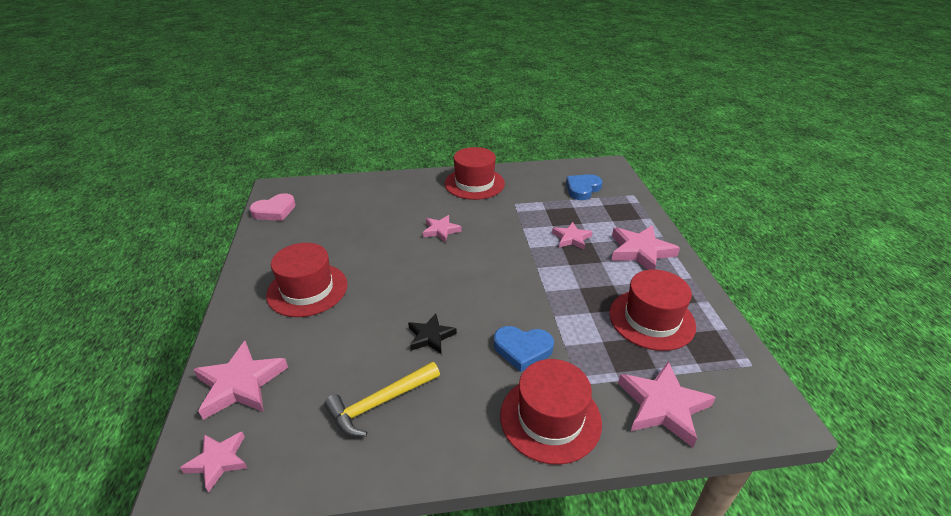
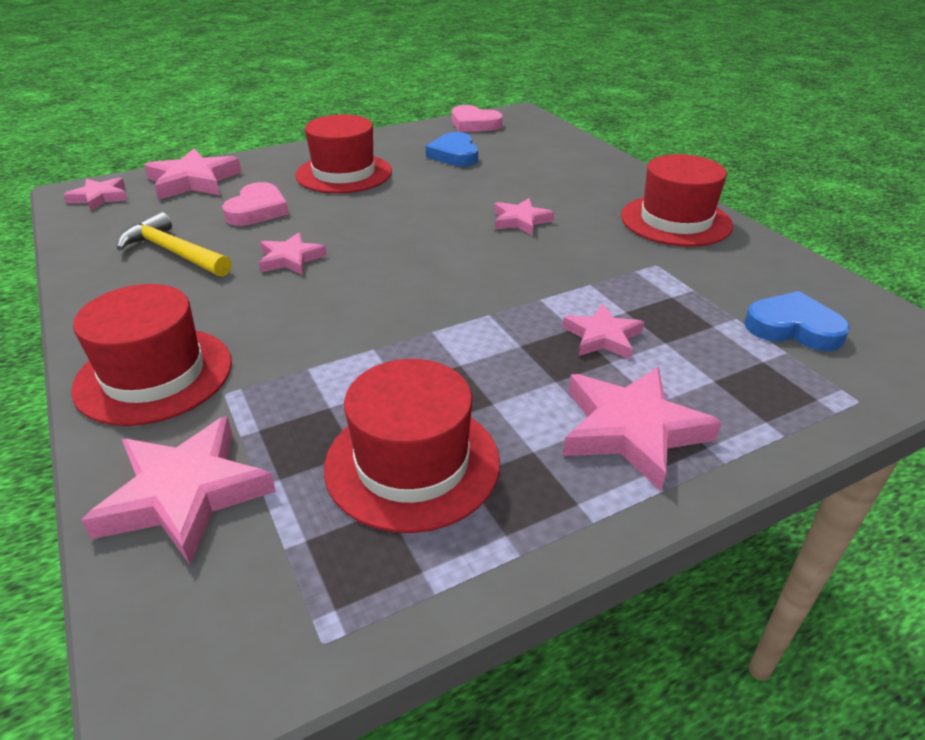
camera: 70 degrees right, 0 degrees up
(337, 346) = (257, 210): none -> pink heart
(430, 336) = (291, 259): black star -> pink star
(522, 349) = (286, 331): blue heart -> blue heart (454, 155)

